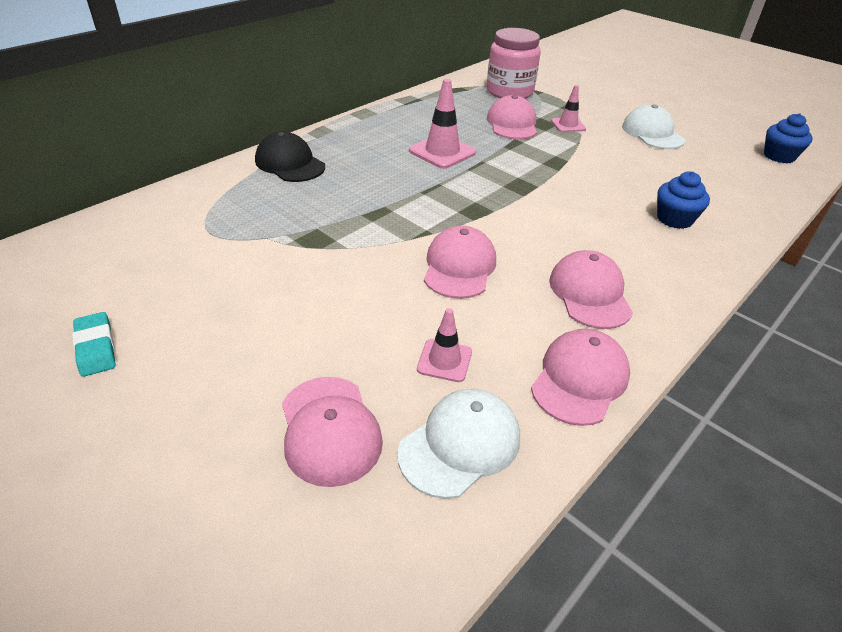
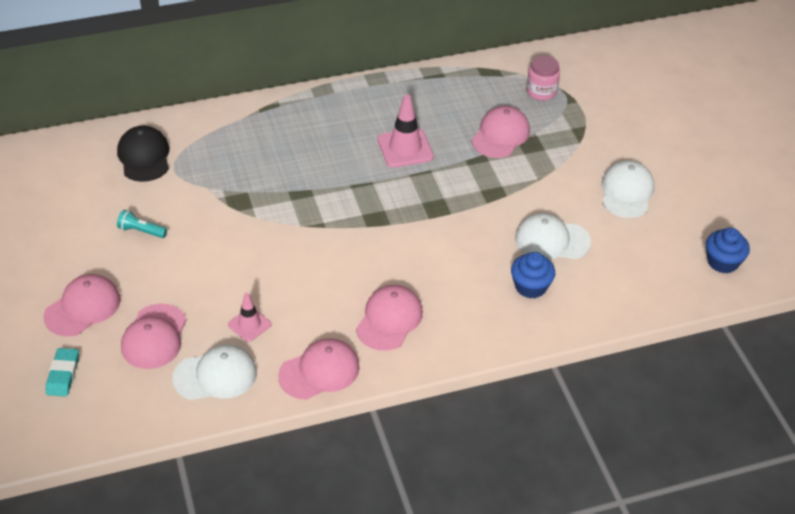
camera: 30 degrees right, 5 degrees up
(96, 348) = (64, 234): turquoise eraser -> turquoise eraser (63, 375)
(213, 307) = (141, 231): none -> turquoise flashlight
(290, 163) = (272, 119): black cap -> black cap (144, 157)
(459, 267) = (319, 263): pink cap -> pink cap (83, 308)
(509, 92) = (541, 91): pink jar -> pink jar, size x0.60
(568, 125) = (553, 154): pink traffic cone -> none
(644, 180) = (552, 240): none -> white cap

